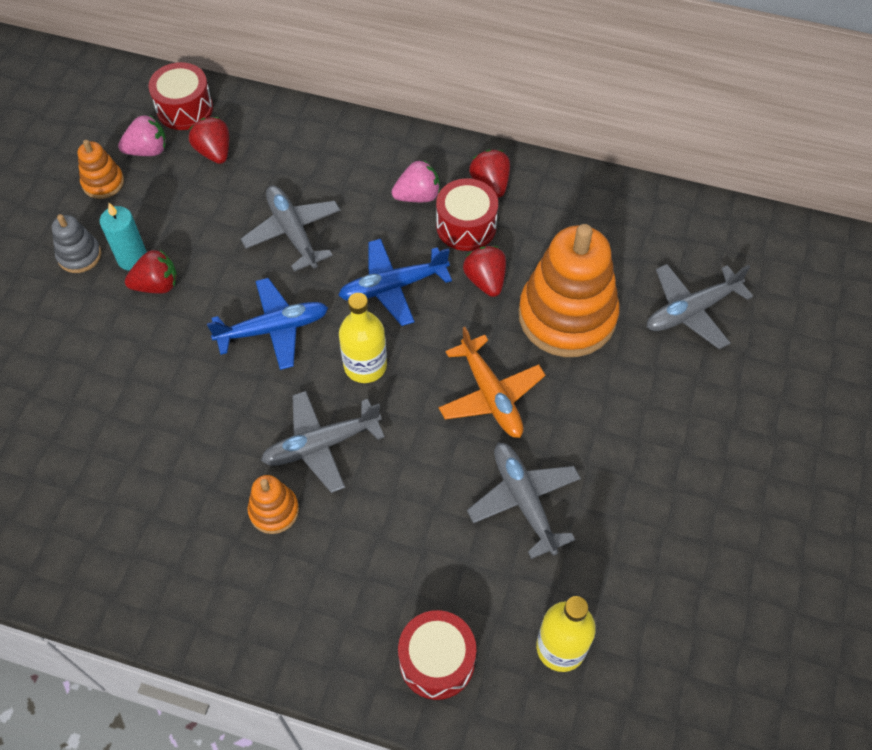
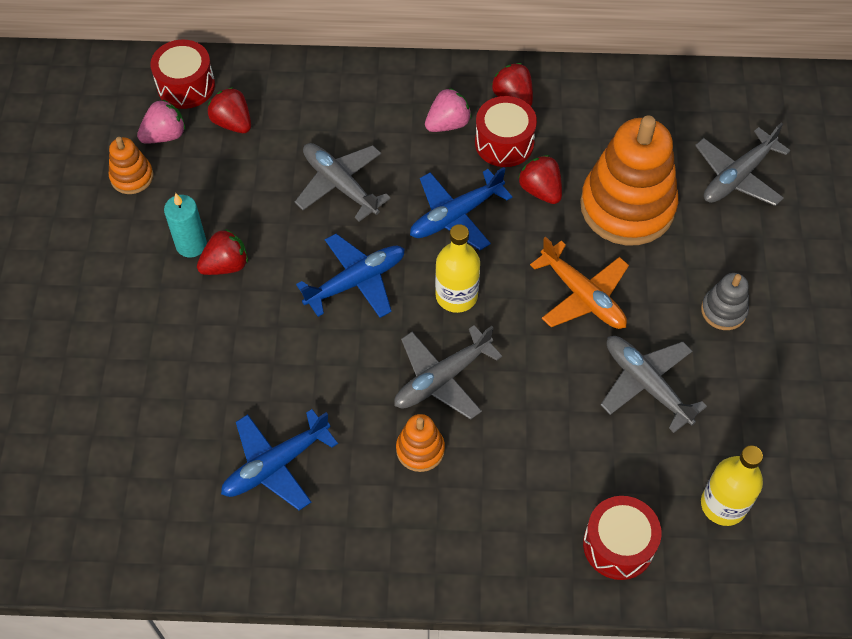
camera: 15 degrees left, 0 degrees up
(79, 255) = (136, 254): grey stacking toy -> grey stacking toy (723, 310)
(130, 490) = (276, 465): none -> blue plane

